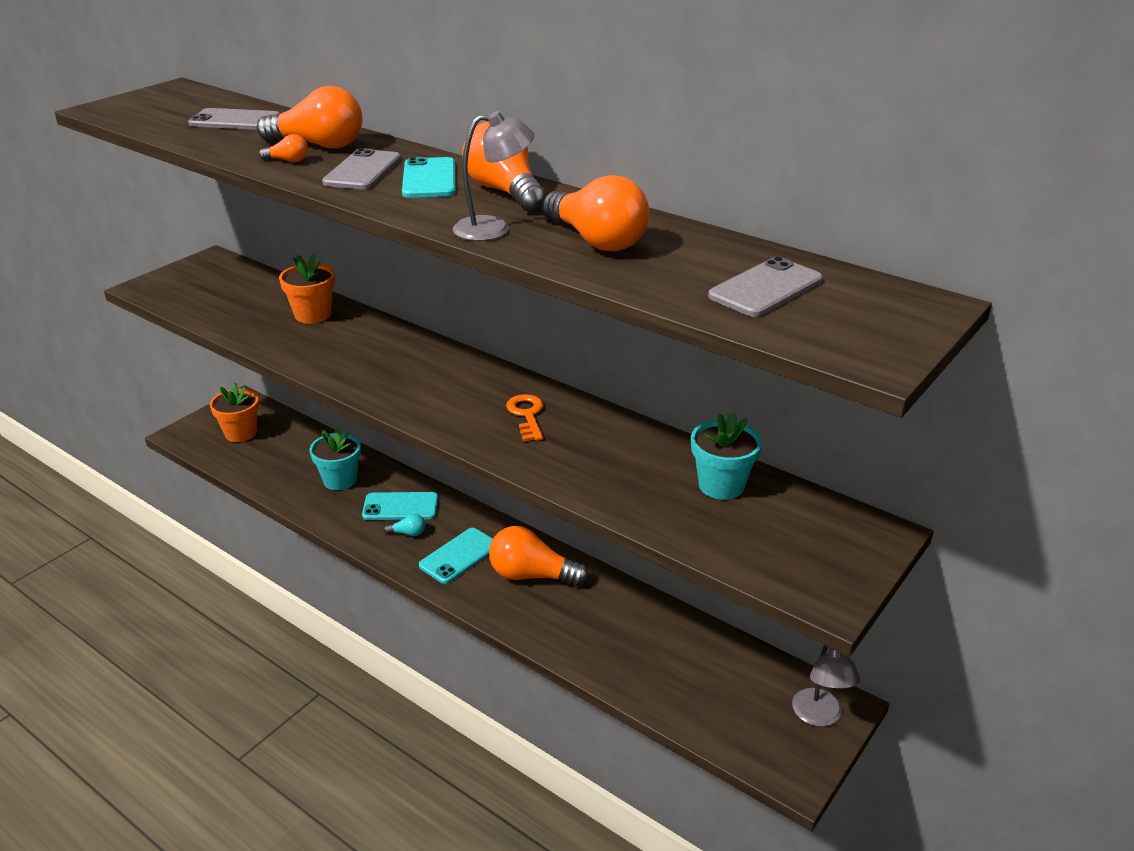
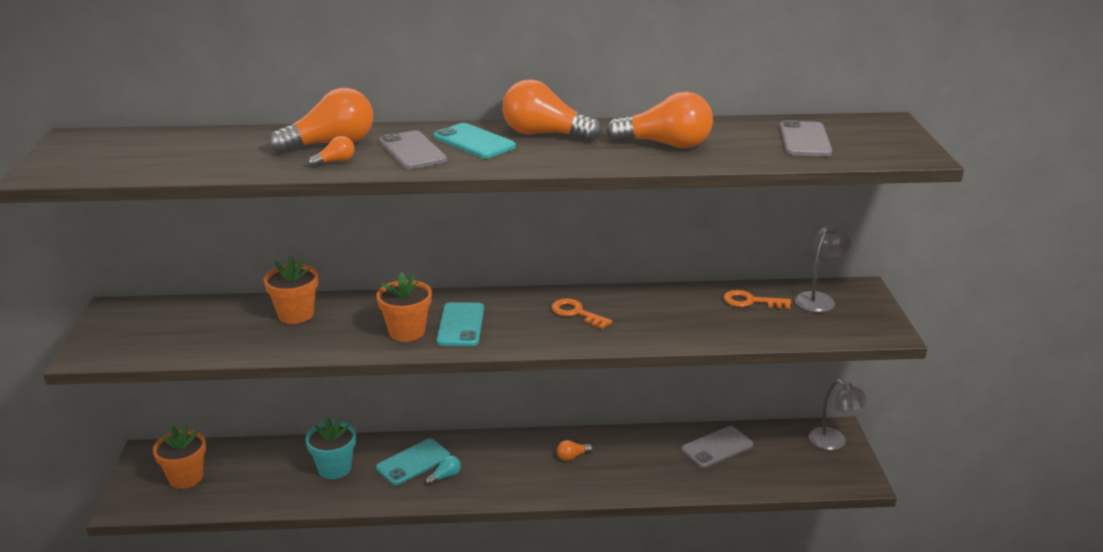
camera: 40 degrees left, 5 degrees down
(235, 120) = (208, 147): grey phone -> grey phone (717, 447)
(365, 366) = (407, 332): none -> orange flower pot
(459, 556) = (505, 471): turquoise phone -> turquoise phone (460, 325)
(494, 229) = (591, 158): grey lamp -> grey lamp (818, 299)
(532, 575) = (572, 456): orange light bulb -> orange light bulb, size x0.44
(721, 485) = (751, 301): turquoise flower pot -> orange key

